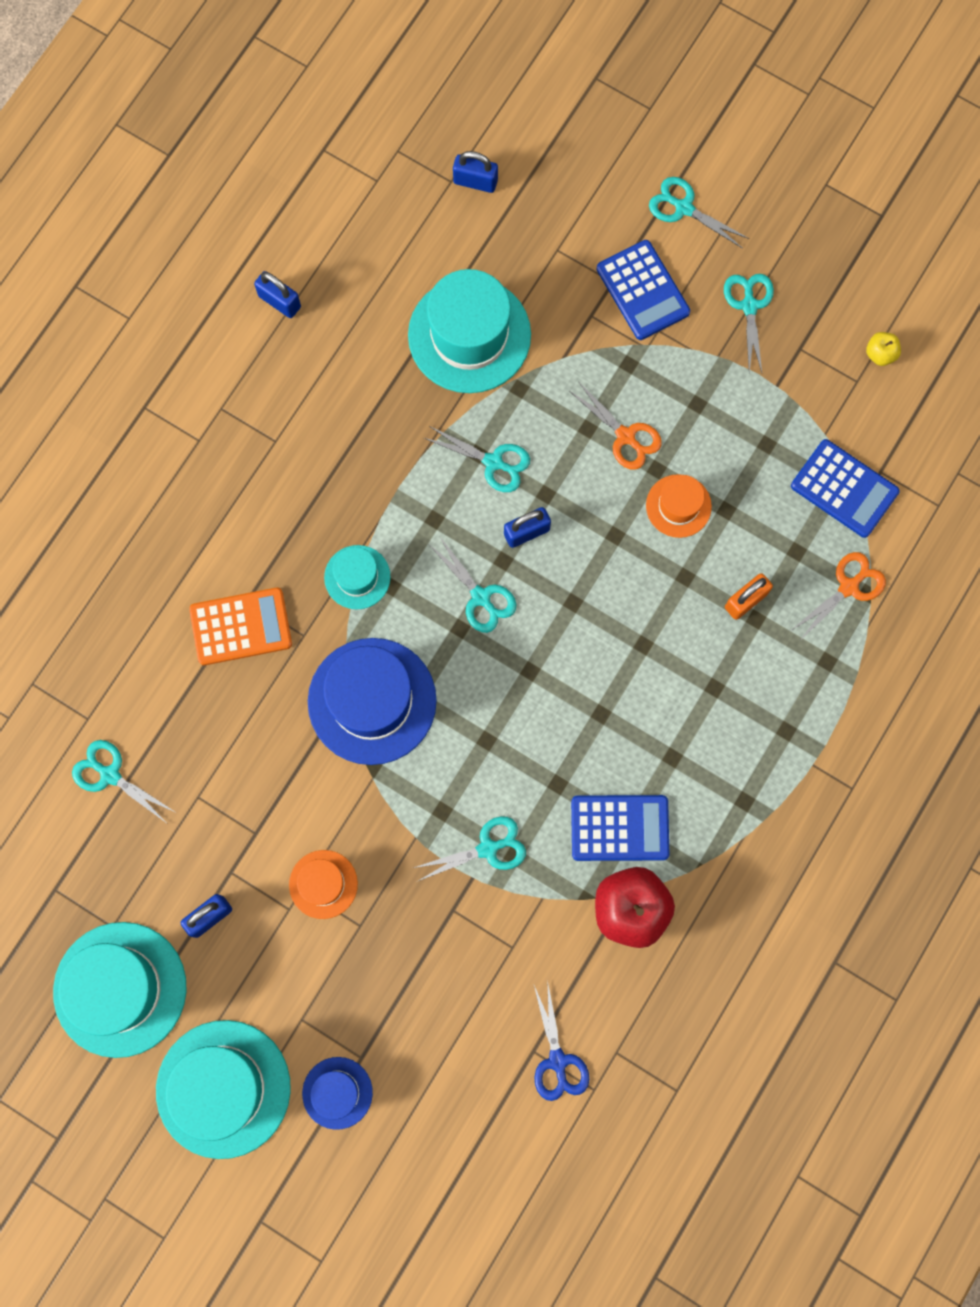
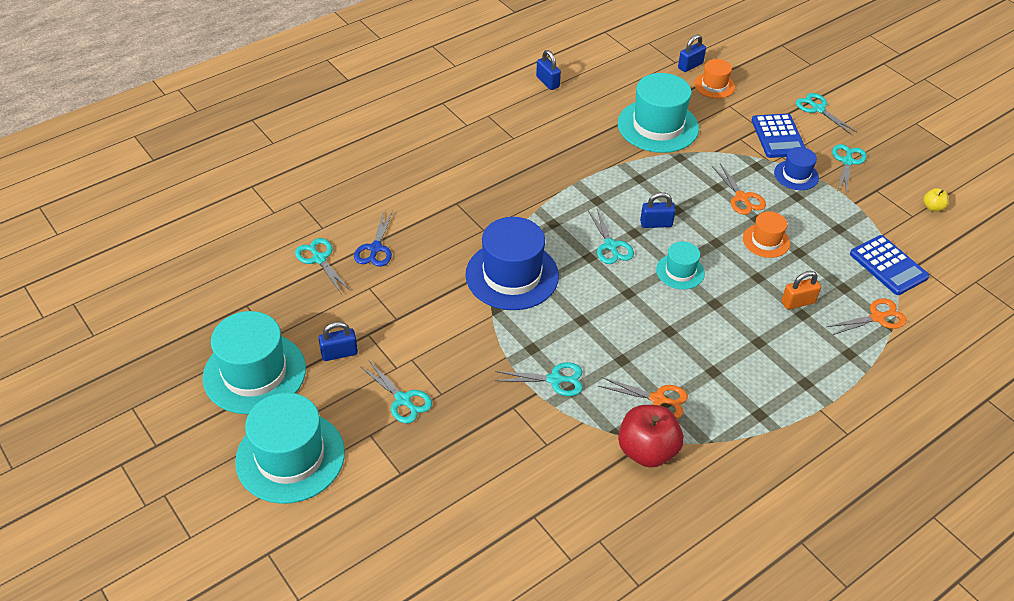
camera: 20 degrees right, 30 degrees down
(241, 627) = (445, 214): orange calculator -> none
(323, 884) = (427, 361): orange hat -> orange hat (714, 85)
(337, 1093) = (371, 489): blue hat -> blue hat (796, 175)
(357, 577) = (533, 212): turquoise hat -> turquoise hat (680, 271)
(475, 181) = (690, 66): blue padlock -> blue padlock turned 75 degrees counterclockwise
(493, 462) = (648, 185): turquoise scissors -> turquoise scissors (403, 400)
(557, 1061) = (550, 529): blue scissors -> blue scissors (375, 248)
(619, 828) = (658, 399): blue calculator -> orange scissors

